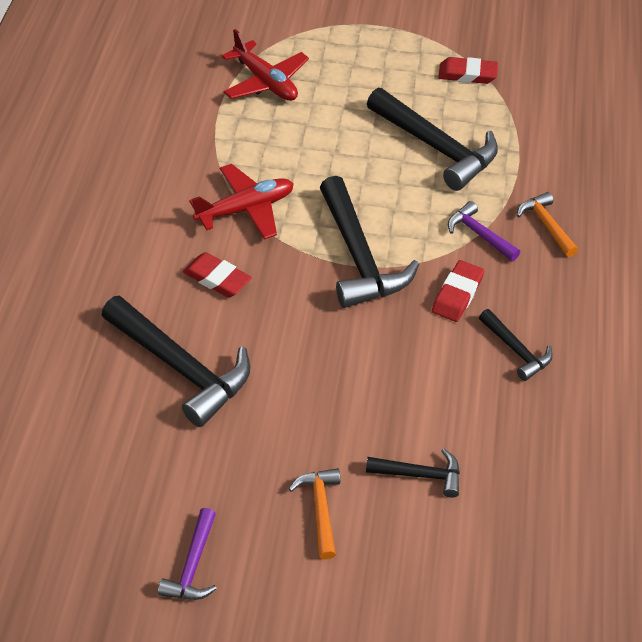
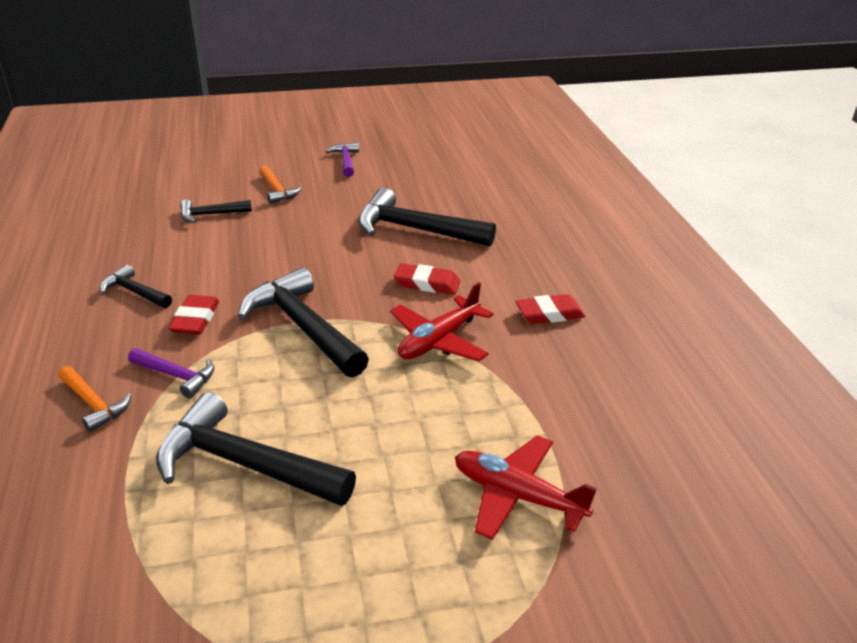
camera: 160 degrees right, 15 degrees down
(467, 74) = (214, 609): red eraser -> red eraser (549, 314)

